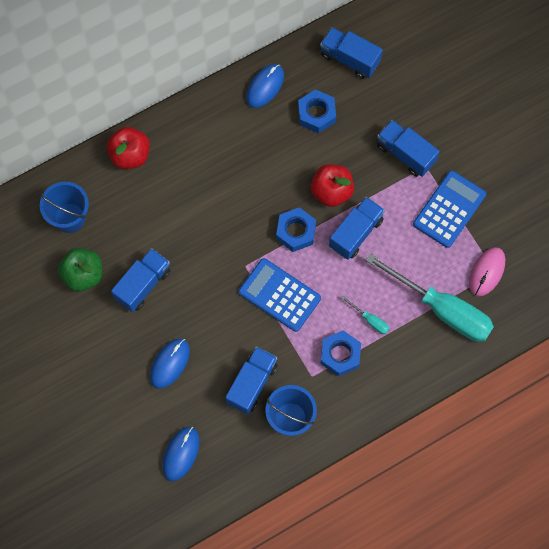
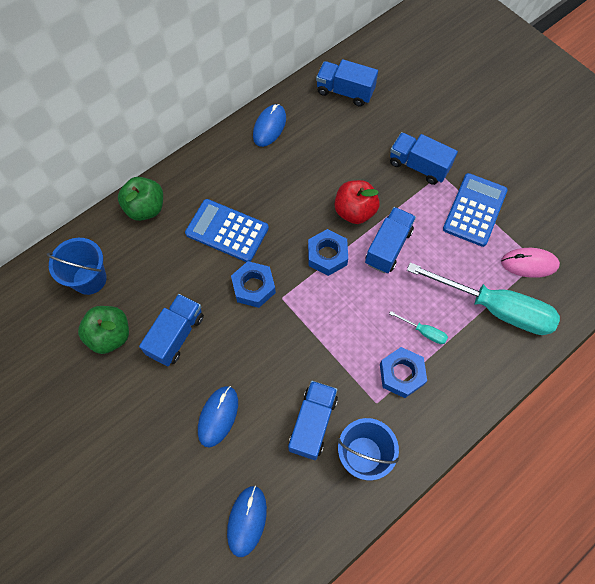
camera: 10 degrees left, 5 degrees down
(130, 155) = (145, 208): red apple -> green apple
(279, 295) = (323, 322): blue calculator -> blue calculator (227, 231)
(316, 114) = (324, 143): blue nut -> blue nut (253, 287)
(487, 272) = (529, 264): pink mouse -> pink mouse turned 75 degrees clockwise

